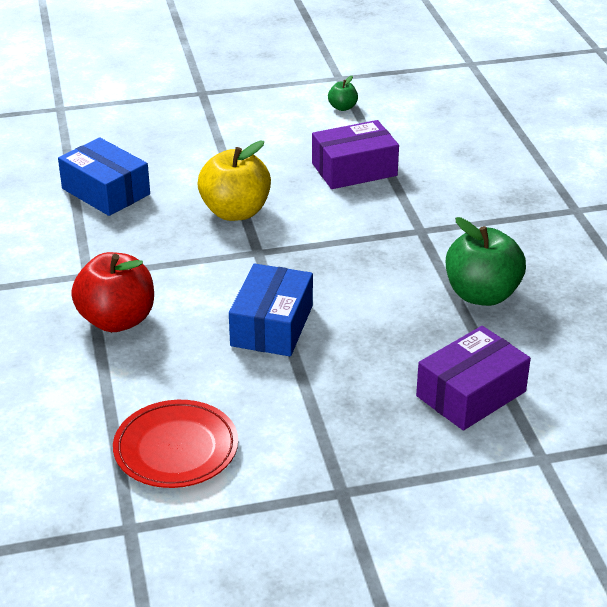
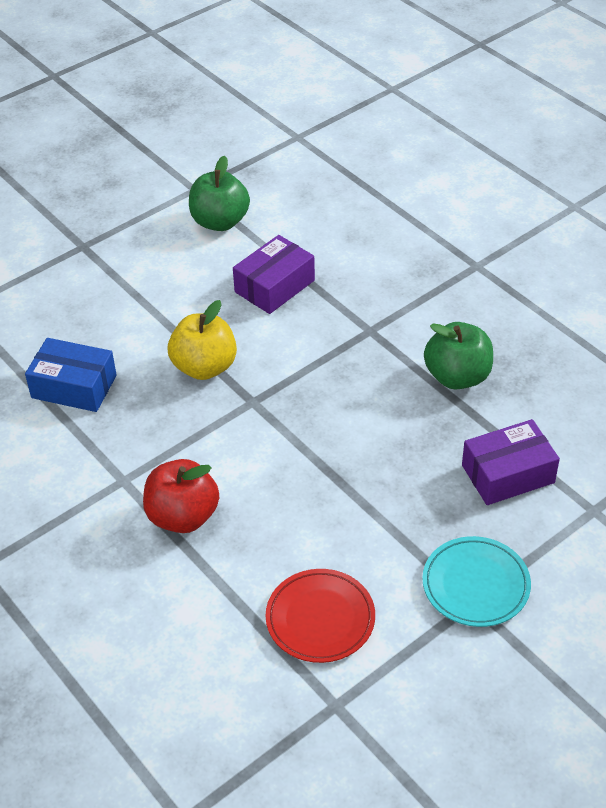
camera: 25 degrees left, 10 degrees up
(272, 325) = (315, 471): blue box -> none
(342, 107) = (220, 222): green apple -> green apple, size x2.13
(358, 478) = (475, 585): none -> turquoise plate
(471, 394) = (508, 474): purple box -> purple box turned 45 degrees clockwise

